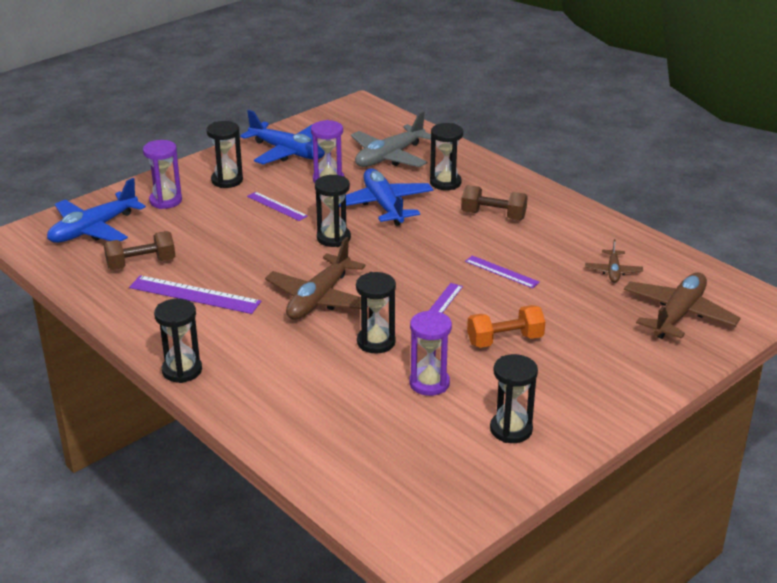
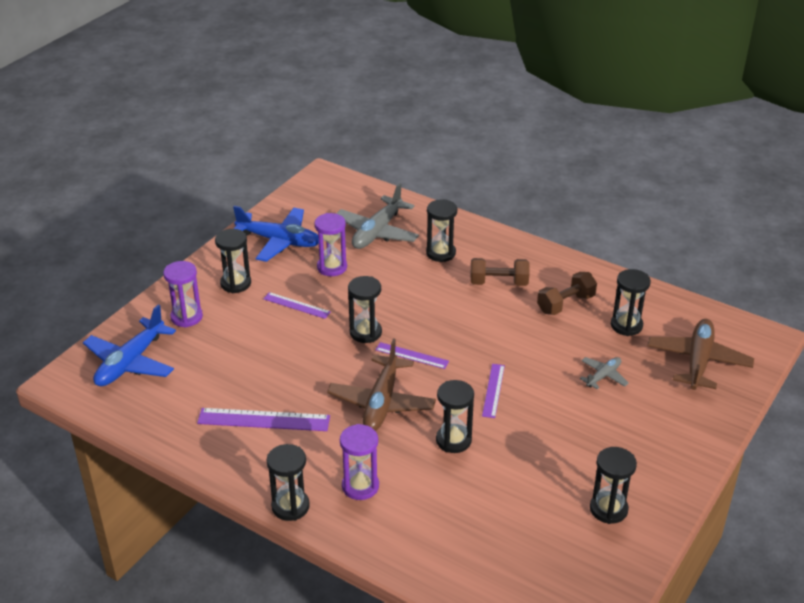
camera: 15 degrees left, 5 degrees up
(141, 264) = (196, 394): brown dumbbell -> brown dumbbell (565, 304)
(383, 205) = (395, 288): blue plane -> none
(429, 383) = (519, 475): purple hourglass -> purple hourglass (360, 486)
(501, 272) = (531, 343): purple ruler -> purple ruler (412, 355)
(505, 340) = (565, 416): orange dumbbell -> none
(565, 311) = (603, 376): none -> grey plane
(613, 271) = (626, 325): brown plane -> black hourglass

